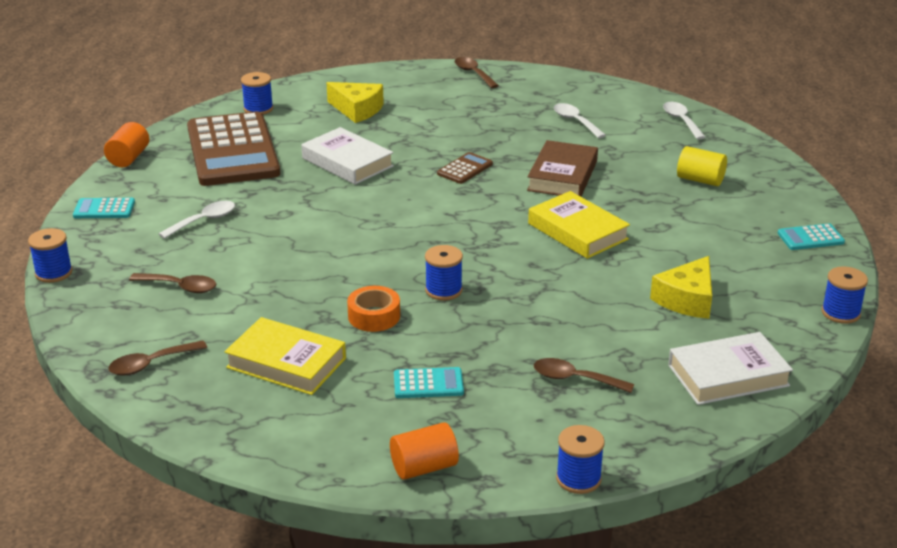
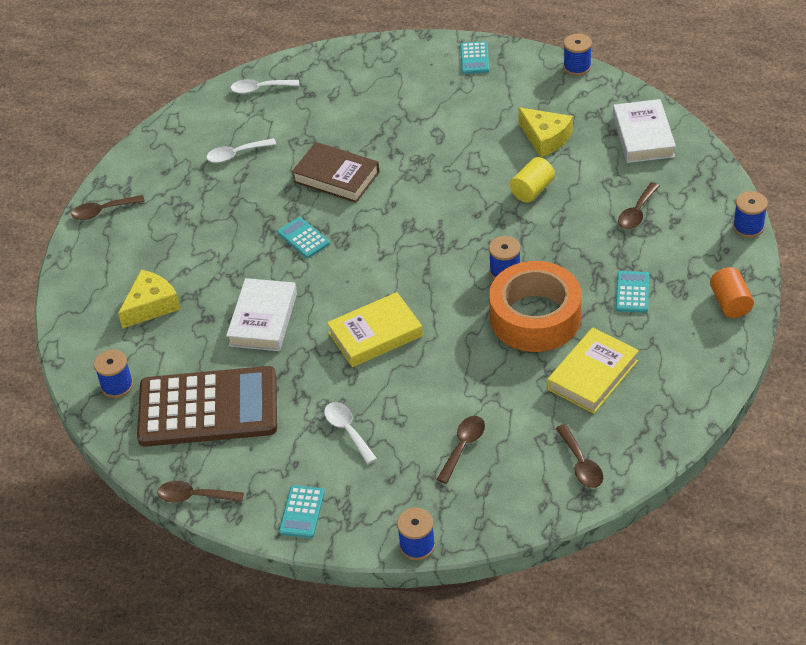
camera: 75 degrees left, 15 degrees up
(128, 158) = (194, 496): orange cylinder -> brown spoon
(347, 162) = (263, 319): white book -> white book turned 45 degrees counterclockwise
(374, 316) = (535, 317): orange tape -> orange tape, size x2.08
(465, 169) = (303, 238): brown calculator -> turquoise calculator
(577, 231) = (432, 181): yellow book -> yellow book (375, 334)
(700, 180) = (369, 97): yellow cylinder -> yellow cylinder (532, 190)

